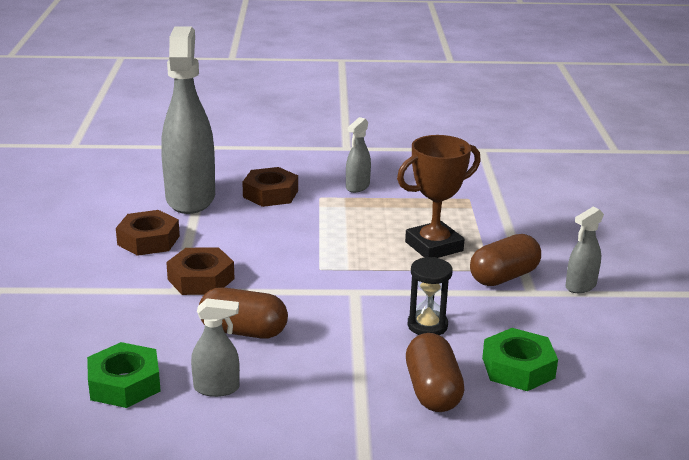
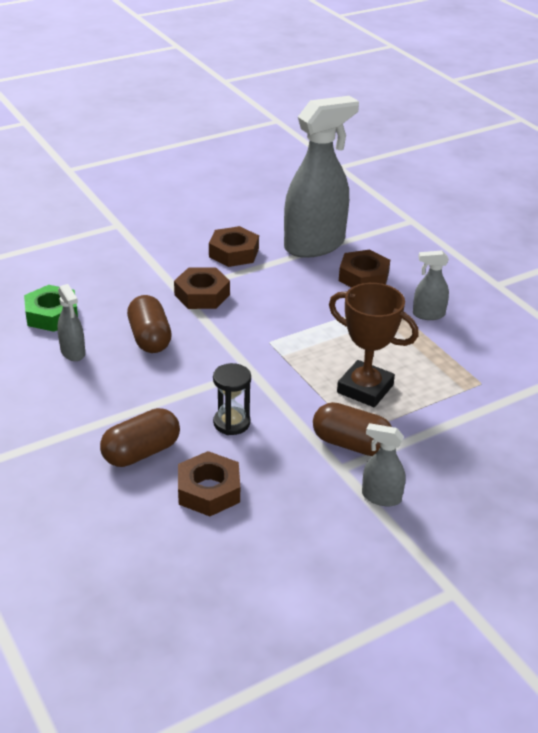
camera: 60 degrees right, 10 degrees up
(518, 368) = (209, 490): green nut -> brown nut

